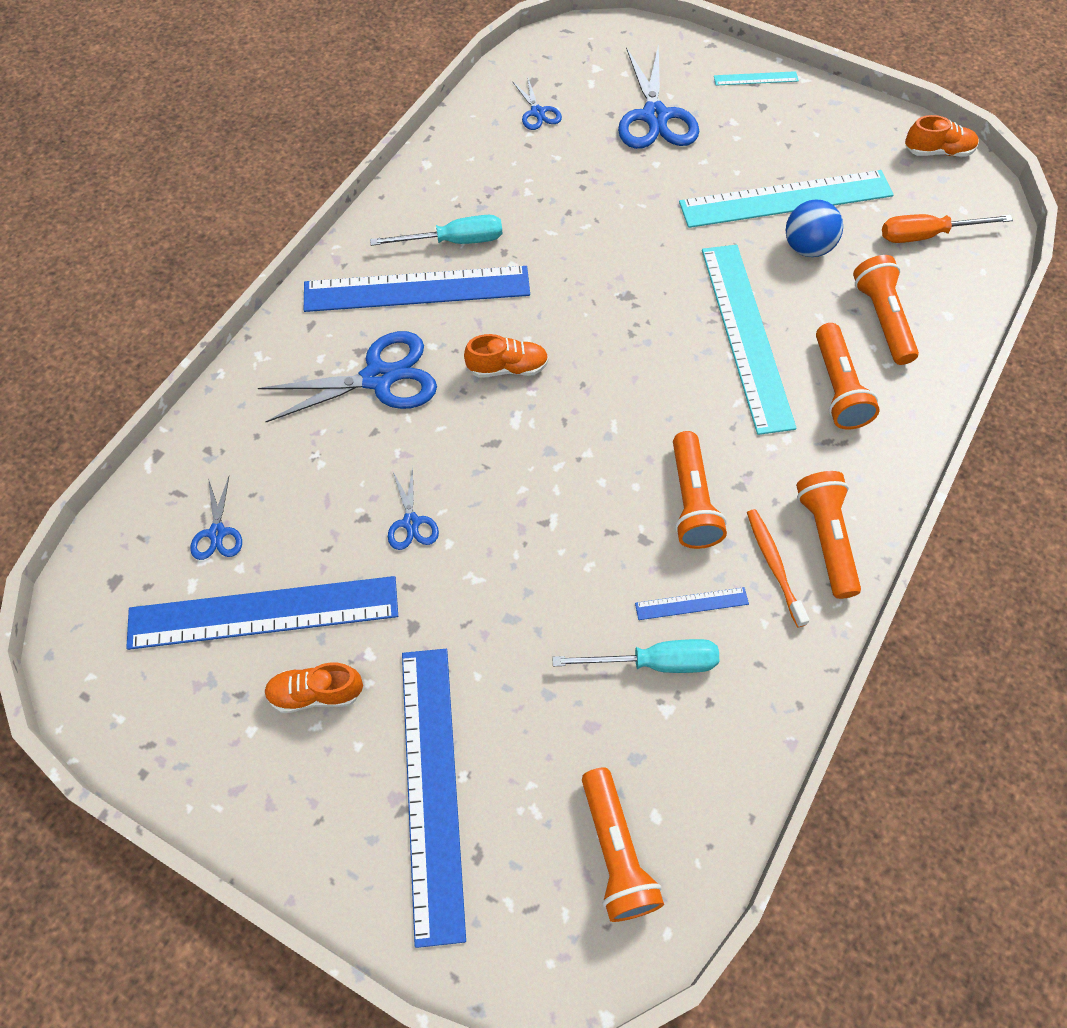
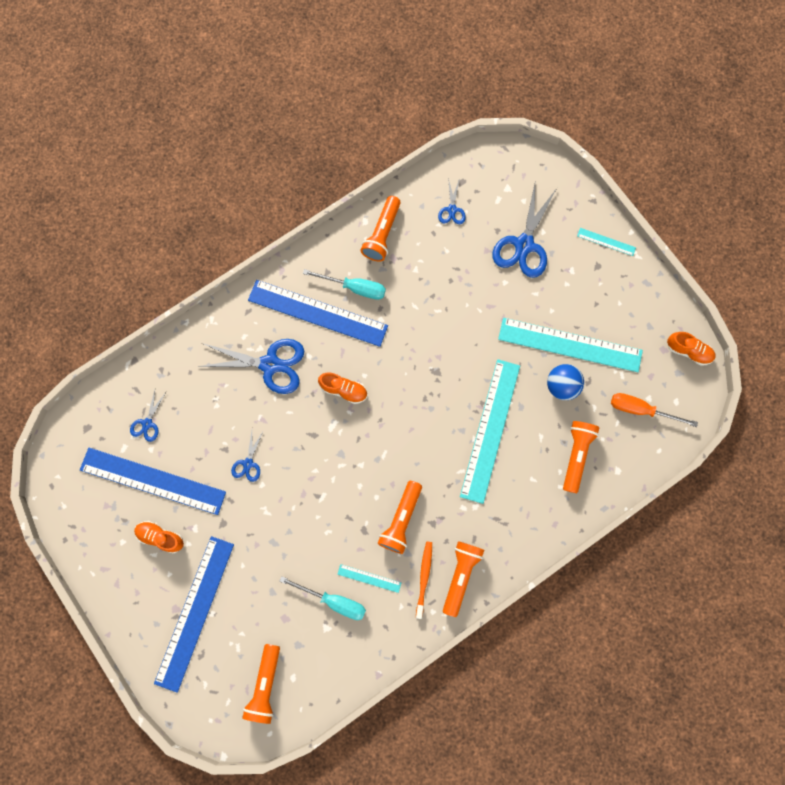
camera: 25 degrees right, 15 degrees up
(691, 603) = (369, 578): blue ruler -> turquoise ruler
(837, 388) = (522, 488): orange flashlight -> orange flashlight (382, 234)

